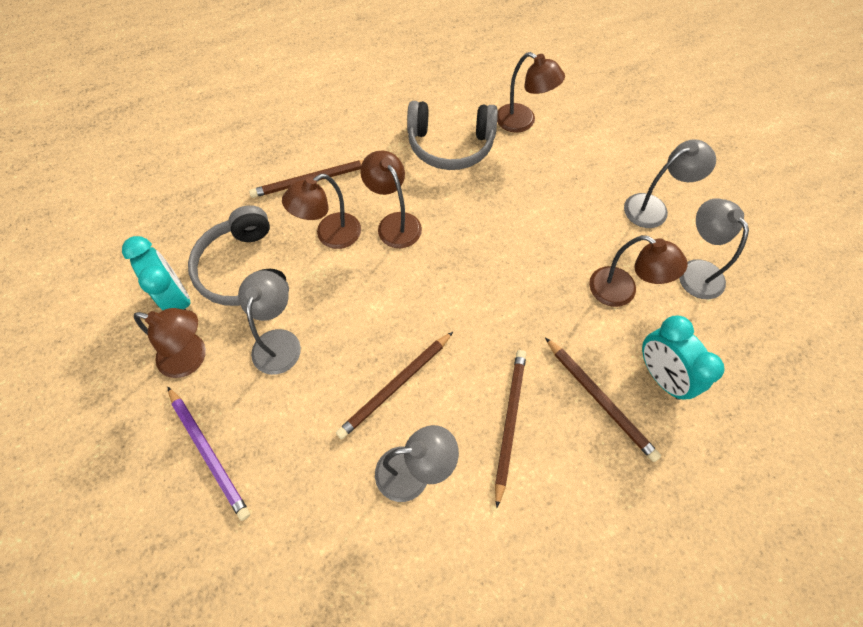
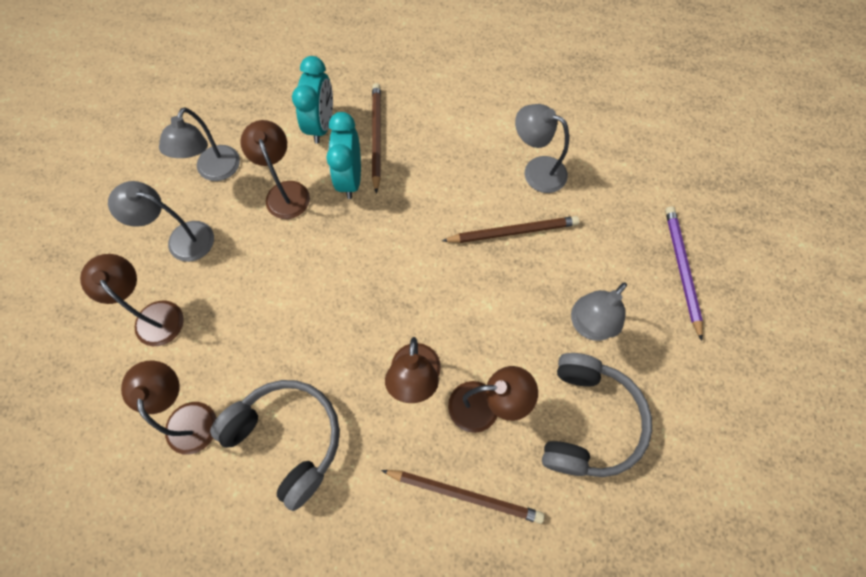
camera: 145 degrees left, 5 degrees up
(177, 299) = (667, 431): turquoise clock -> turquoise clock (350, 179)
(191, 358) = (671, 358): brown lamp -> brown lamp (154, 315)
(509, 422) = (449, 160): brown pencil -> none

